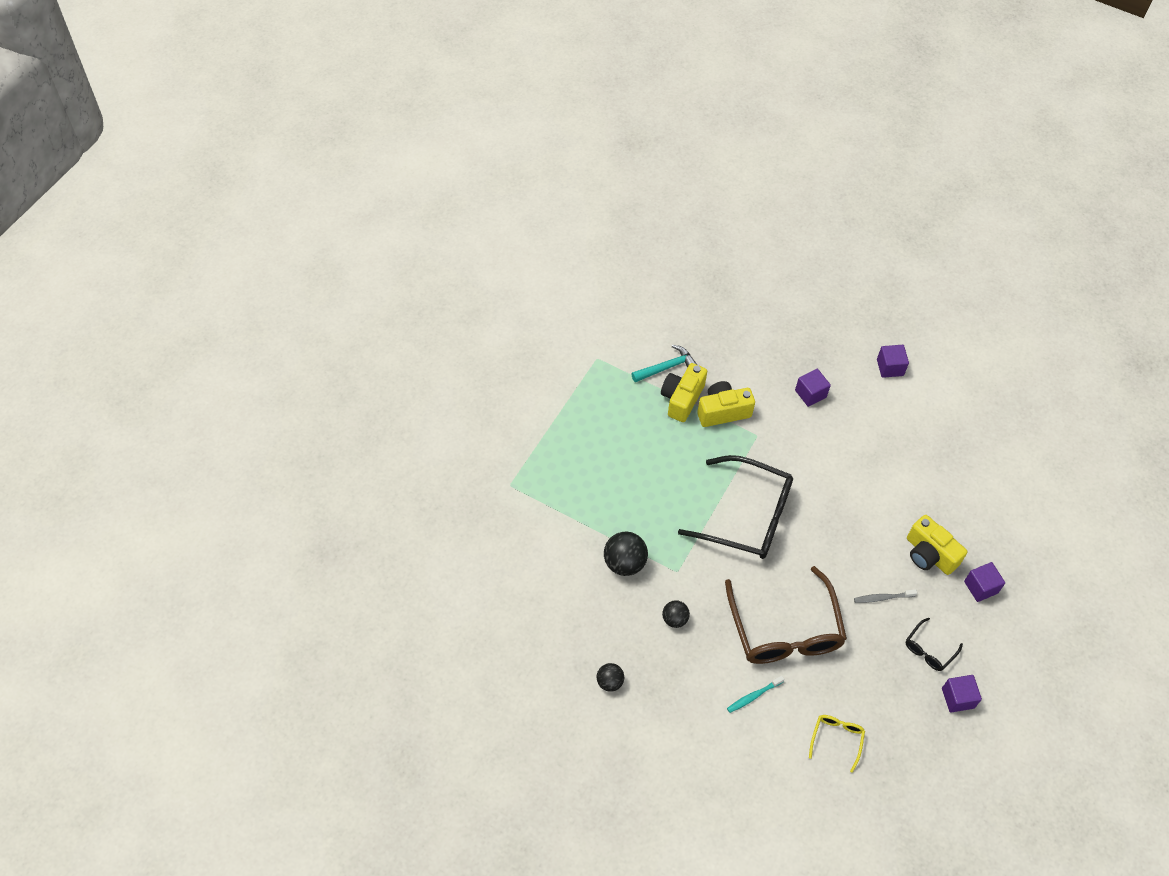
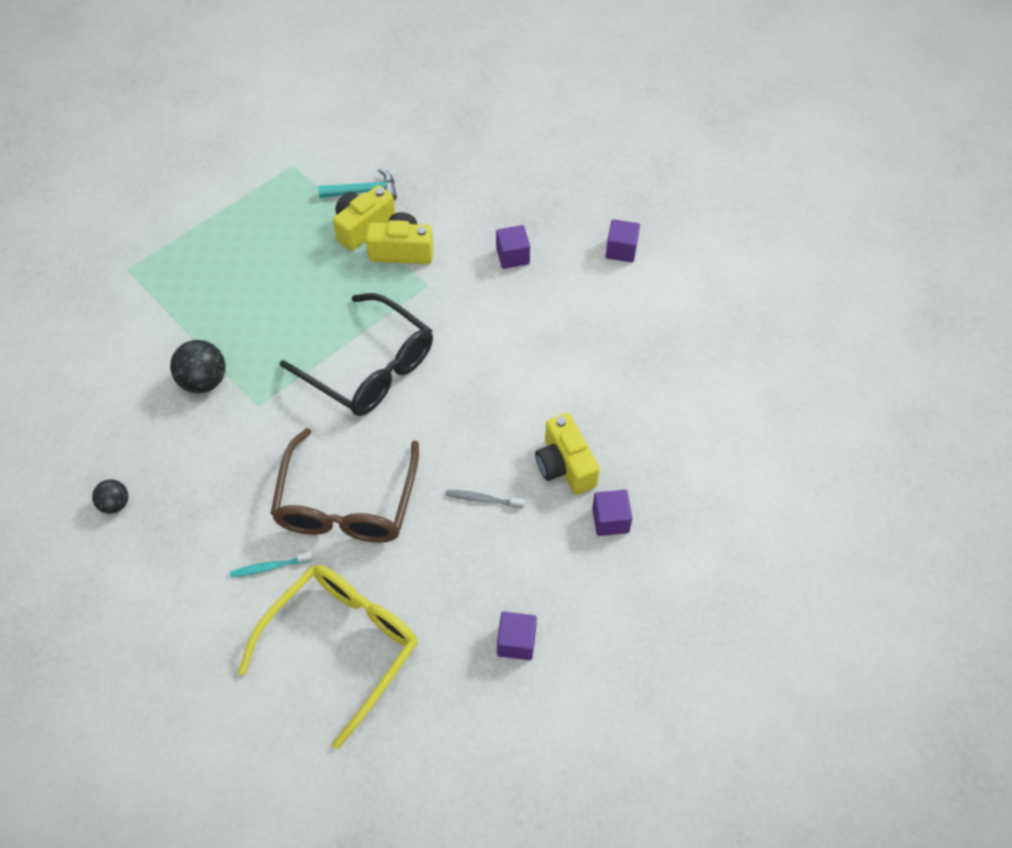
camera: 20 degrees right, 0 degrees up
(674, 619) = (226, 456): black ball -> none
(836, 740) = (341, 646): yellow glasses -> yellow glasses, size x2.25
(929, 649) = (510, 574): black glasses -> none

